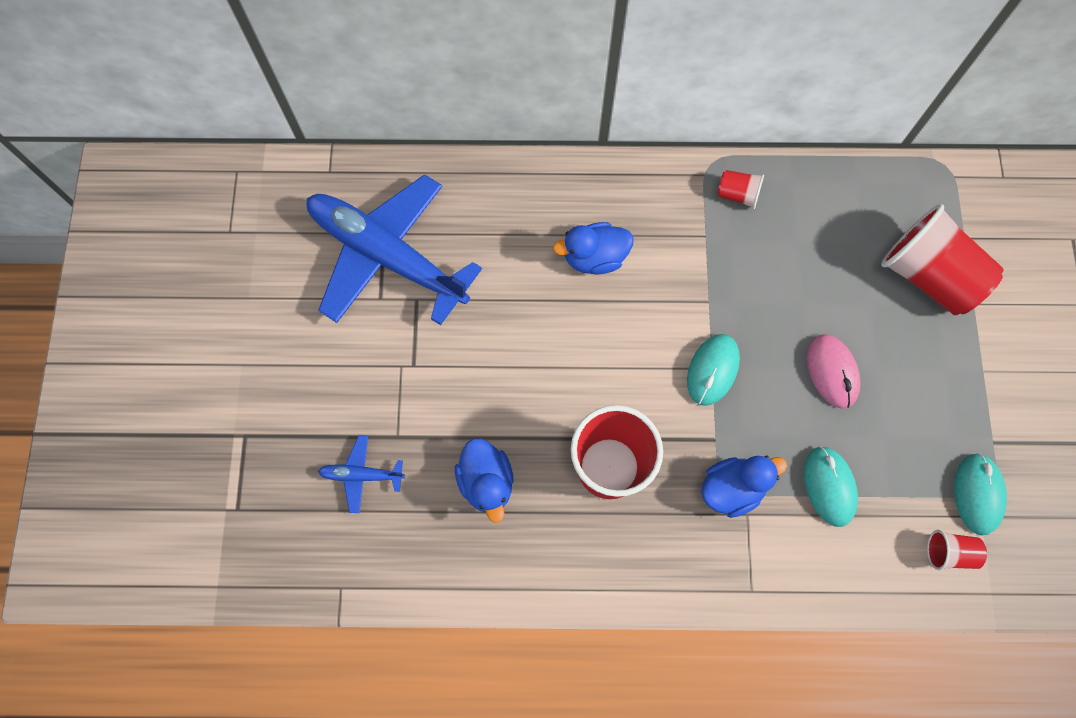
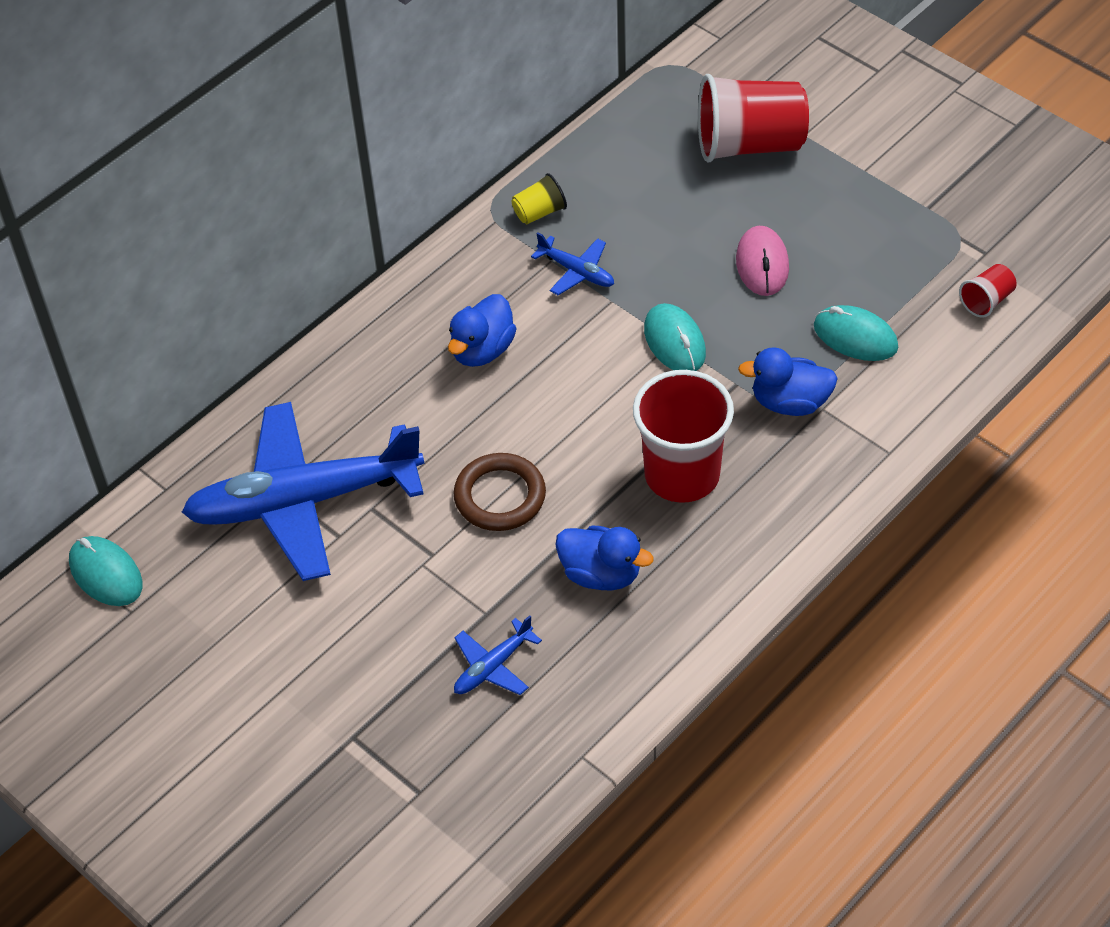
camera: 45 degrees left, 20 degrees down
(491, 367) = (500, 496): none -> brown ring
(711, 259) = (576, 271): none -> blue plane
(732, 488) = (790, 402): blue duck -> blue duck turned 105 degrees counterclockwise
(737, 195) = (539, 212): red cup -> yellow cup
(832, 372) = (762, 264): pink mouse -> pink mouse turned 60 degrees clockwise
(977, 494) = (958, 248): turquoise mouse -> turquoise mouse (106, 574)

